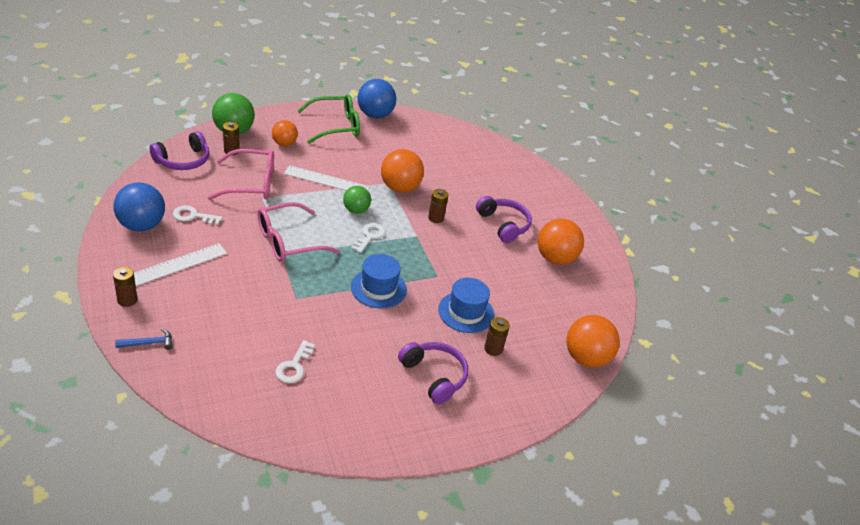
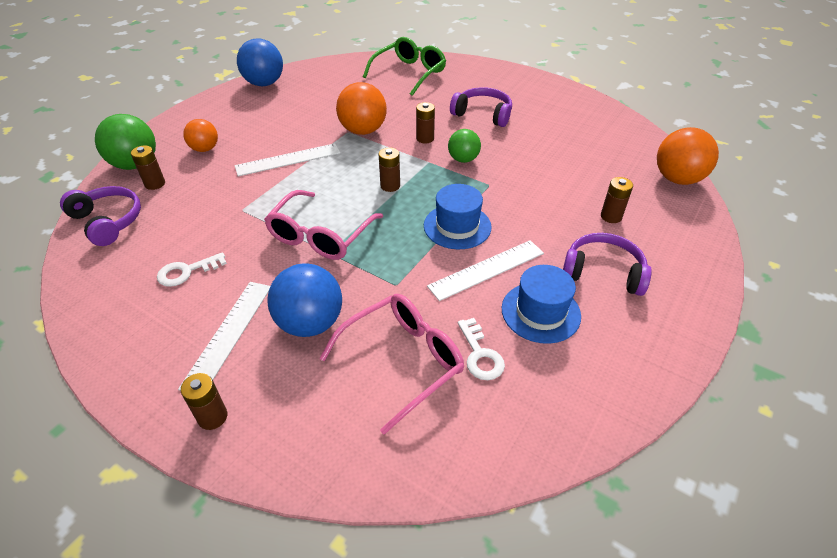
camera: 30 degrees left, 5 degrees up
(141, 225) = (133, 319): blue ball -> blue ball (310, 323)
(148, 343) = (298, 450): blue hammer -> none
(183, 160) = (107, 221): purple headphones -> purple headphones turned 60 degrees counterclockwise
(251, 184) = (214, 203): pink glasses -> pink glasses (402, 361)
(336, 126) = (238, 109): green glasses -> green glasses (409, 73)
(356, 210) = (349, 170): green ball -> green ball (463, 159)
(361, 325) = (487, 269): none -> white ruler
(369, 236) = (390, 186): white key -> brown battery
(466, 312) = (551, 200): blue hat -> blue hat (540, 312)
(555, 258) = (553, 118): orange ball -> none

